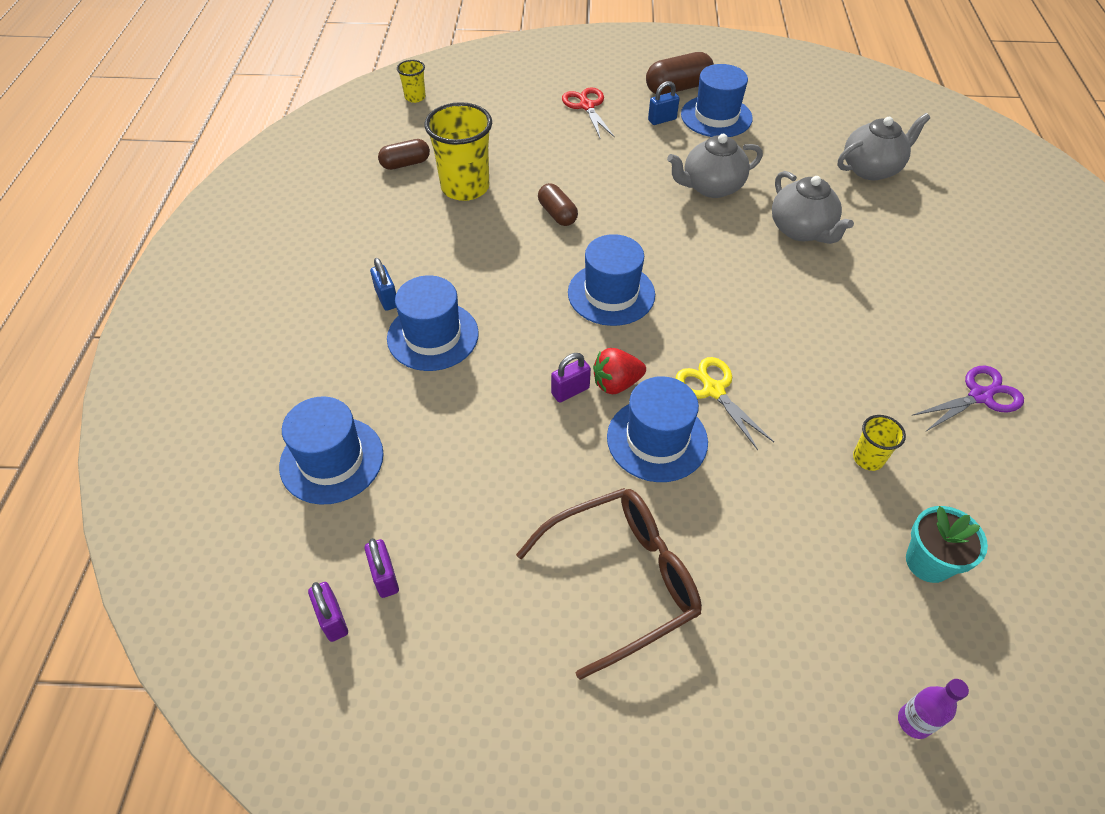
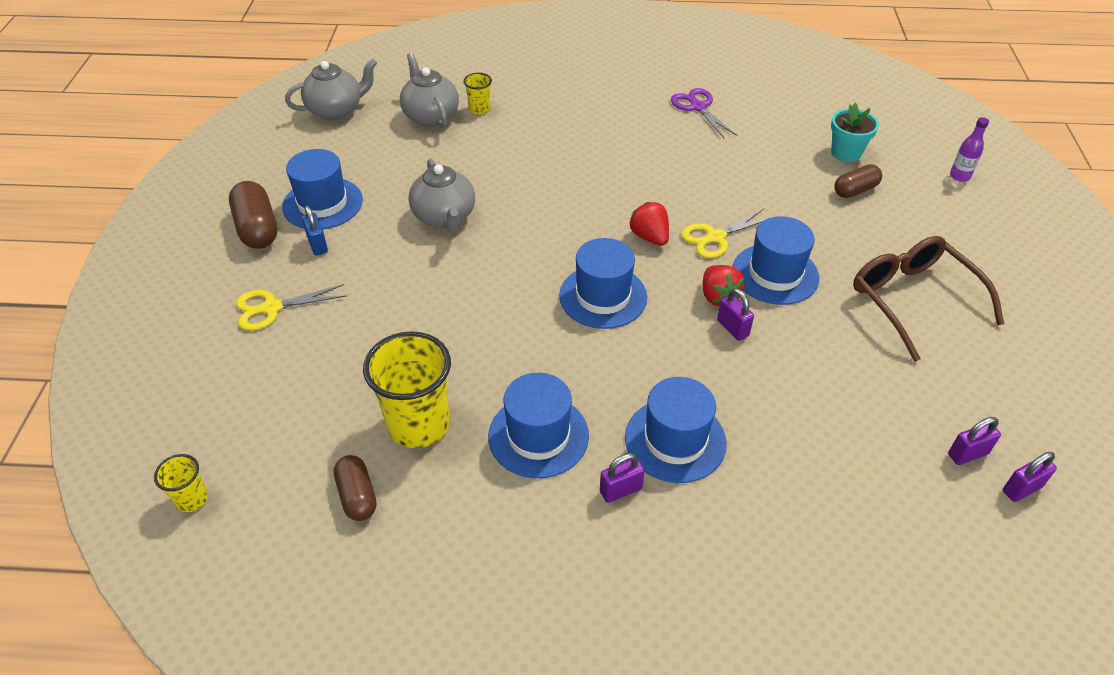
camera: 90 degrees left, 5 degrees down
(332, 460) = (857, 515): blue hat -> blue hat (538, 436)
(387, 298) = (620, 490): blue padlock -> purple padlock
(557, 214) = (478, 336): brown capsule -> brown capsule (855, 190)
(587, 106) = (272, 308): red scissors -> yellow scissors
(705, 333) = (649, 237): none -> red strawberry
(801, 230) = (514, 166): grey teapot -> grey teapot (336, 110)
(868, 458) = (767, 165): yellow cup -> yellow cup (479, 109)

